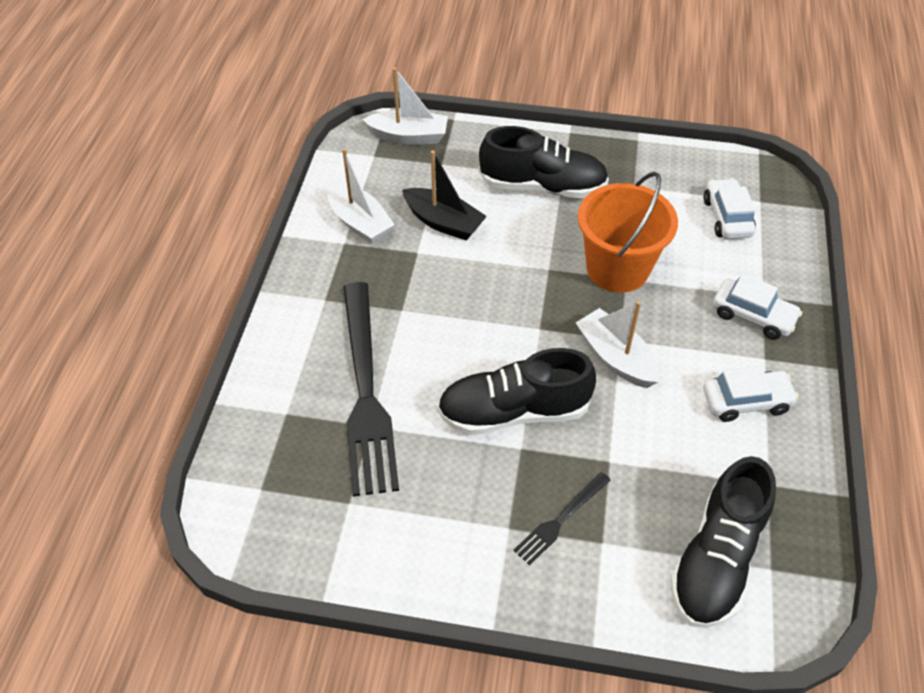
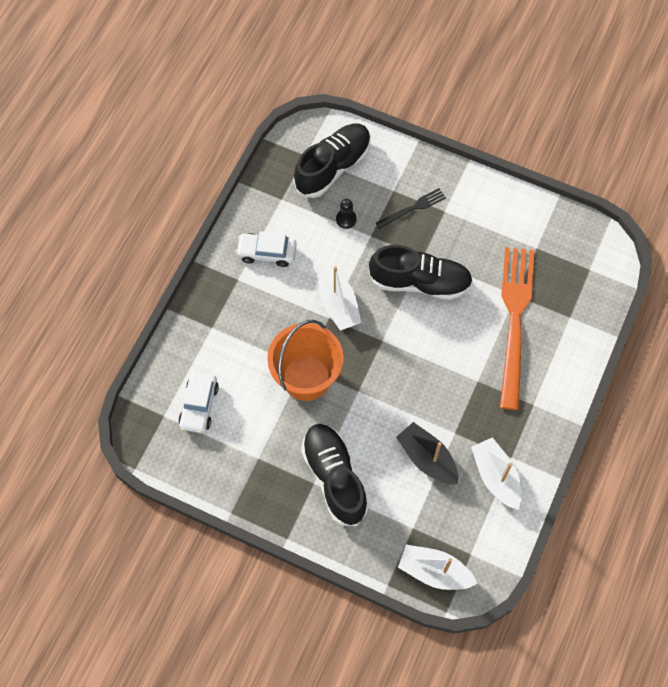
camera: 165 degrees left, 15 degrees up
(365, 391) = (515, 320): black fork -> orange fork
(542, 186) = (334, 477): black shoe -> black shoe turned 45 degrees clockwise
(656, 476) = (346, 219): none -> black pawn
(753, 316) = (228, 313): white car -> none

